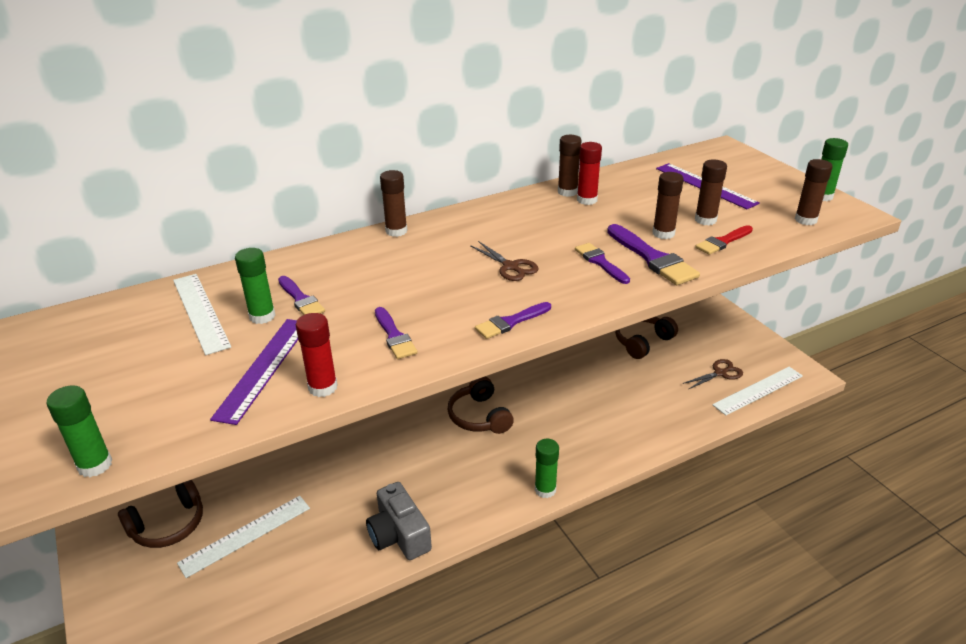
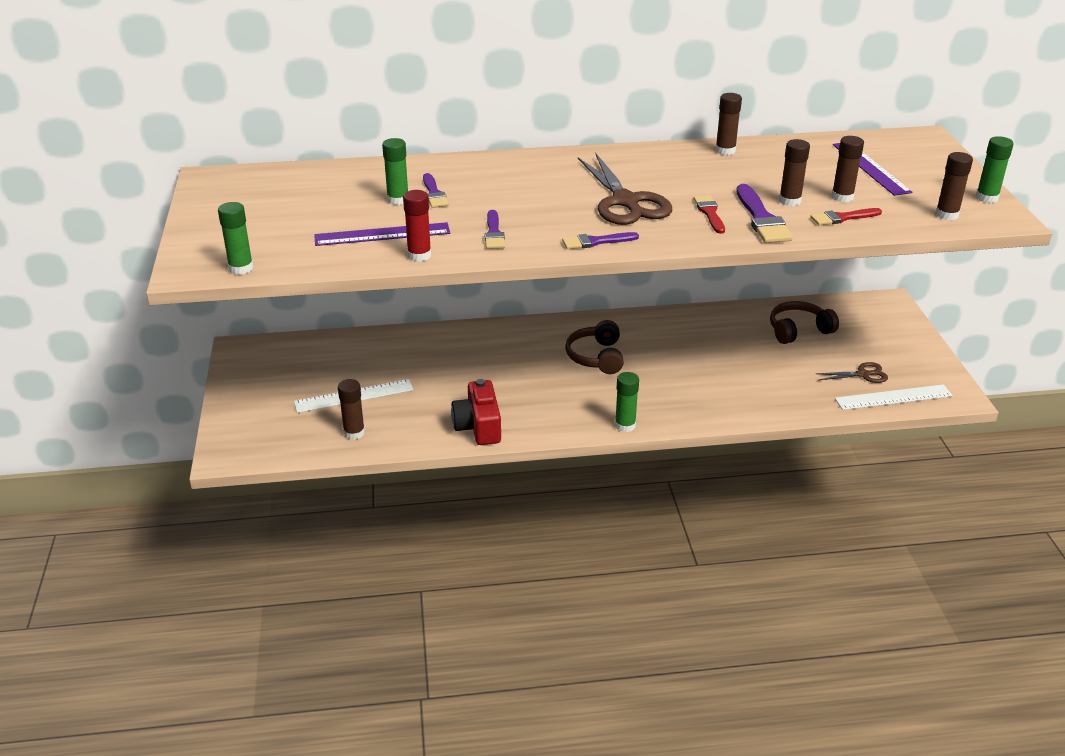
camera: 20 degrees right, 0 degrees up
(168, 525) = (296, 374): brown headphones -> none
(200, 312) = (352, 188): white ruler -> none
(264, 368) = (382, 234): purple ruler -> purple ruler turned 45 degrees clockwise
(396, 231) = (543, 156): brown glue stick -> brown glue stick (354, 433)
(399, 535) = (478, 426): grey camera -> red camera
(510, 267) = (625, 202): brown scissors -> brown scissors, size x1.98
(587, 200) = (738, 161): red glue stick -> none
(600, 262) = (709, 213): purple brush -> red brush

